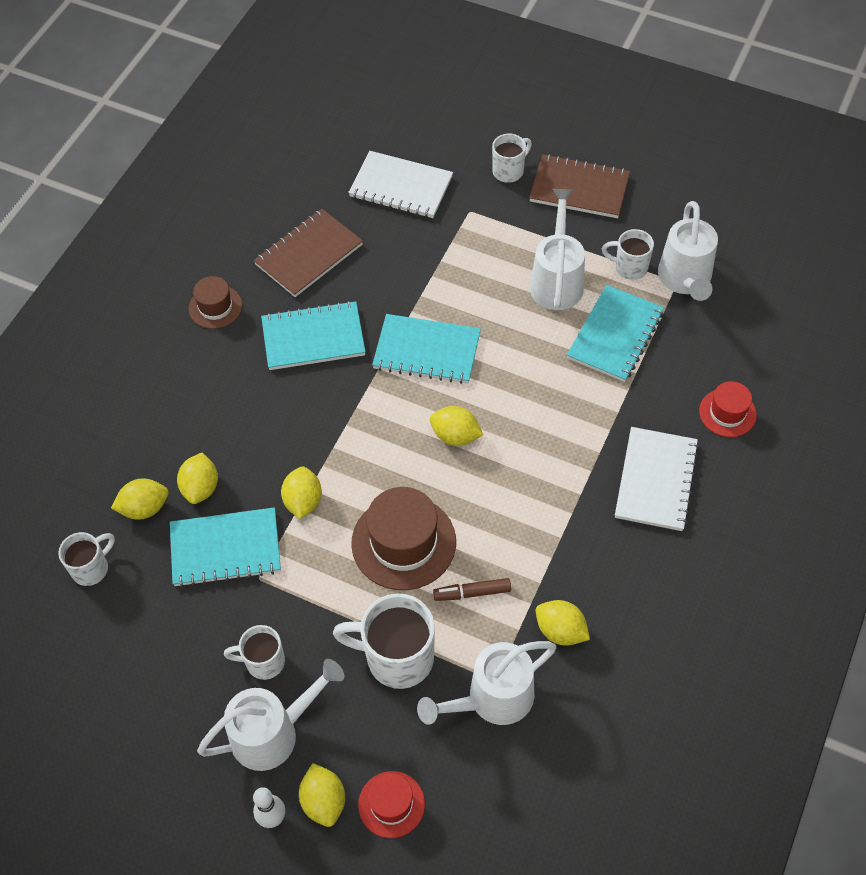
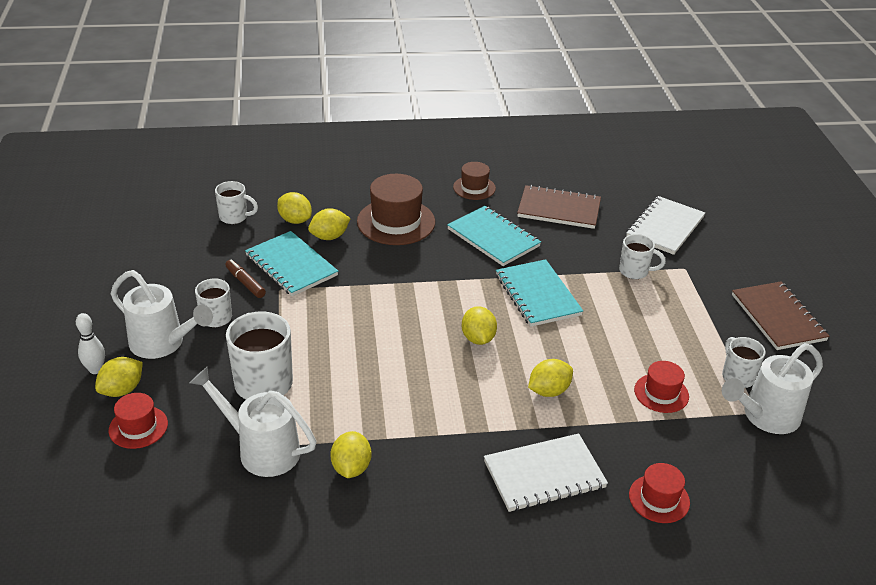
camera: 55 degrees right, 20 degrees down
(303, 501) = (356, 285): yellow lemon -> yellow lemon (549, 391)
(401, 187) = (665, 227): white notebook -> white notebook turned 45 degrees clockwise
(403, 542) = (362, 347): brown hat -> brown hat (396, 222)
(472, 593) = (347, 401): brown marker -> brown marker (245, 283)
(509, 171) = (746, 274): white mug -> white mug (635, 271)
(557, 280) = (676, 338): white watering can -> none
(615, 335) = (661, 393): turquoise notebook -> red hat

